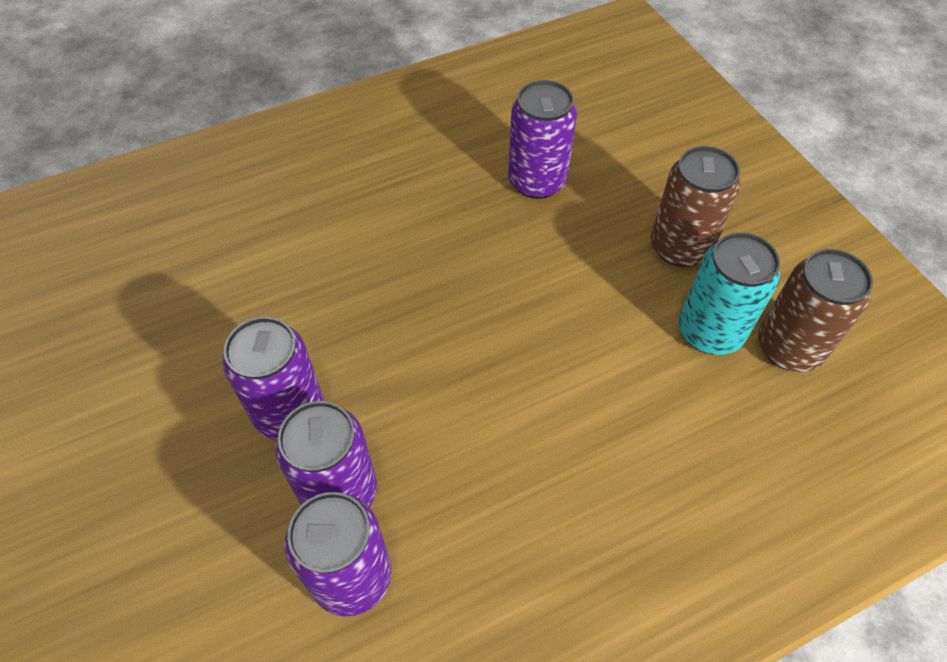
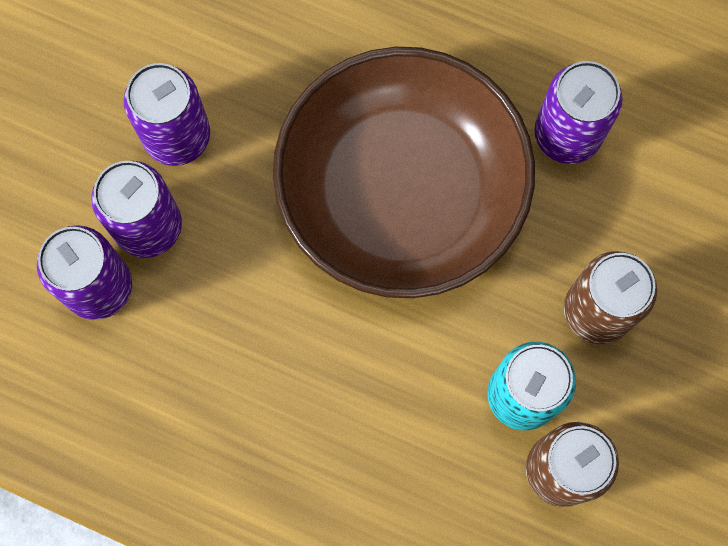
camera: 50 degrees right, 20 degrees up
(486, 297) = (401, 191): none -> brown bowl

